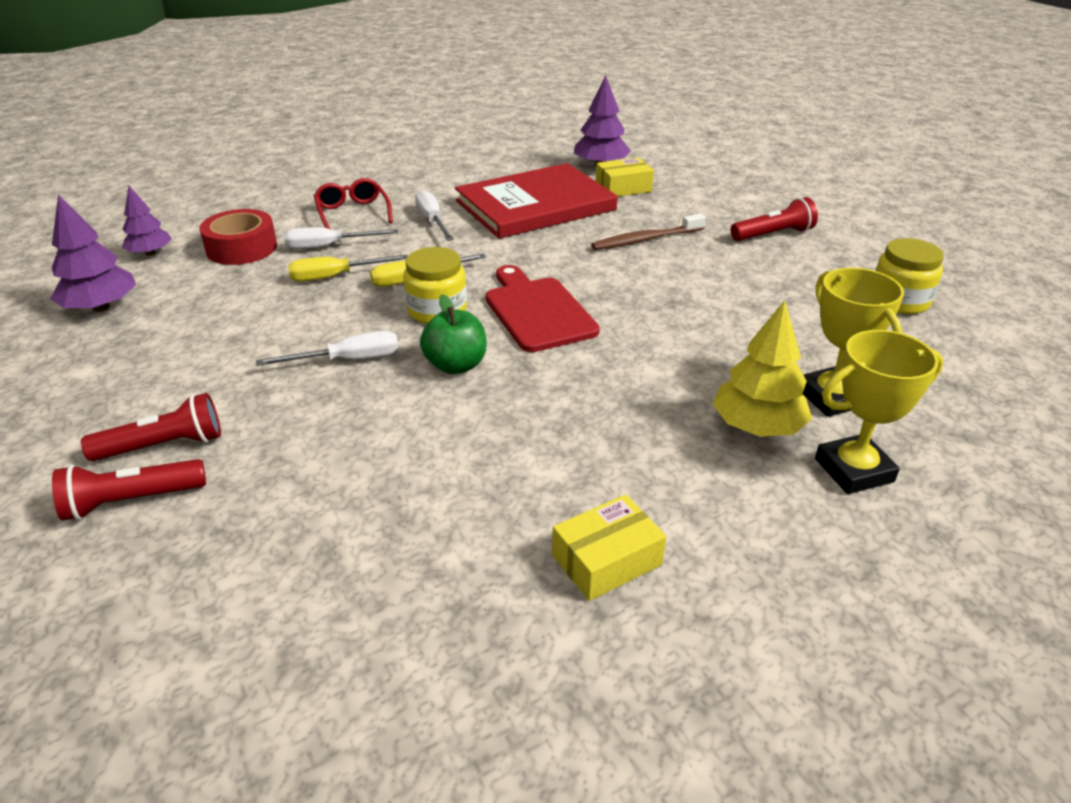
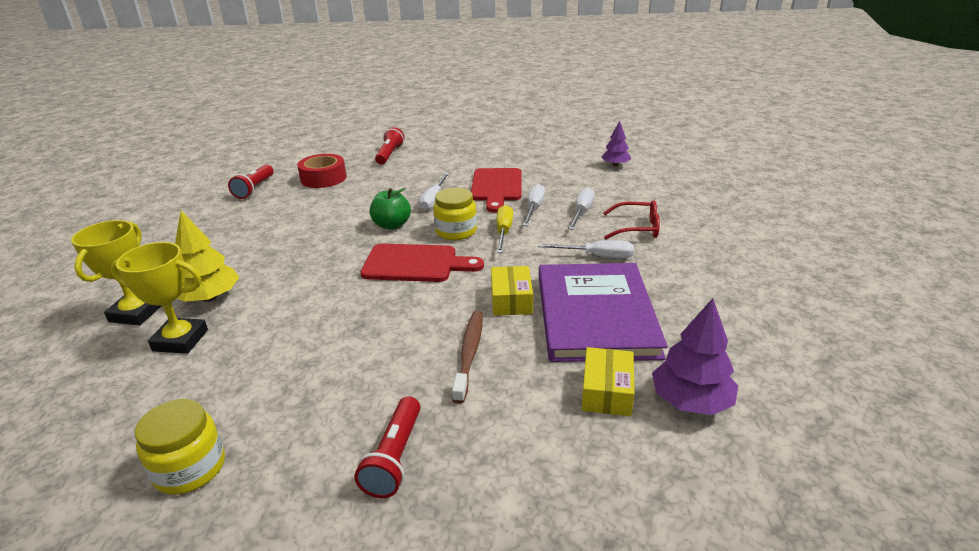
camera: 120 degrees right, 5 degrees down
(101, 307) = (555, 153): purple tree -> none
(164, 446) = (416, 160): red flashlight -> red flashlight (254, 189)
(242, 248) = (602, 187): red tape -> red tape (323, 178)
(272, 321) = (496, 187): none -> red cutting board
(335, 276) = (534, 209): yellow screwdriver -> white screwdriver
(535, 205) = (596, 314): red book -> purple book
(606, 560) = (218, 227): yellow box -> yellow box (511, 300)

